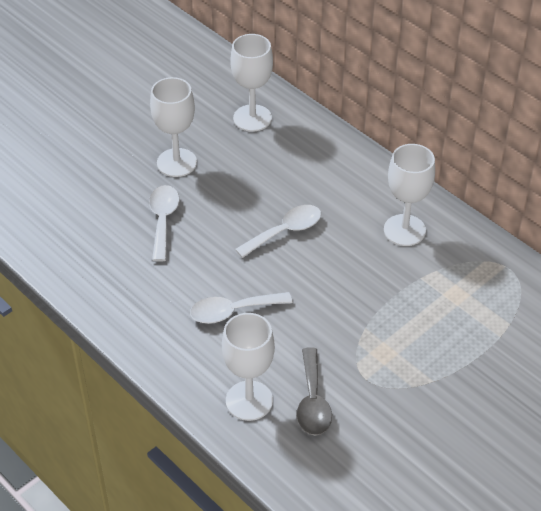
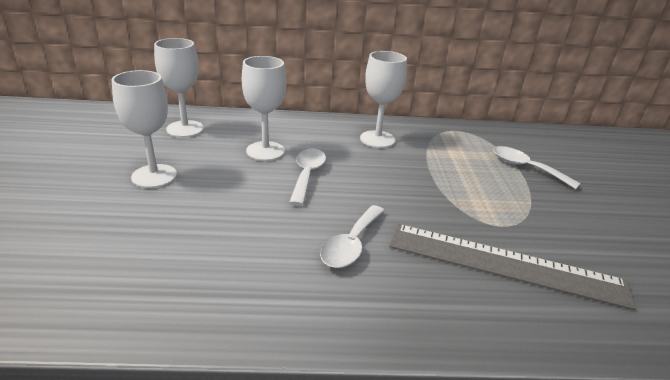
camera: 50 degrees left, 15 degrees down
(163, 220) = (194, 217): white spoon -> white spoon (526, 168)
(249, 400) = (470, 300): white goblet -> white goblet (265, 151)
(312, 401) = (505, 264): grey spoon -> grey ruler

